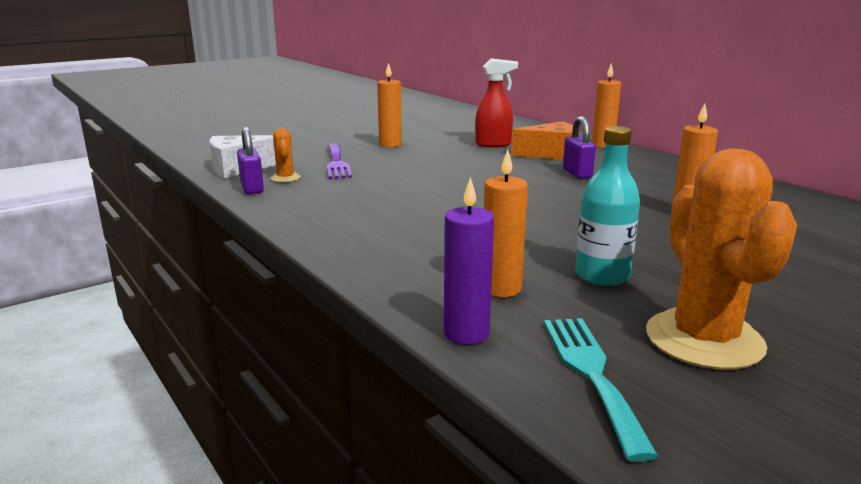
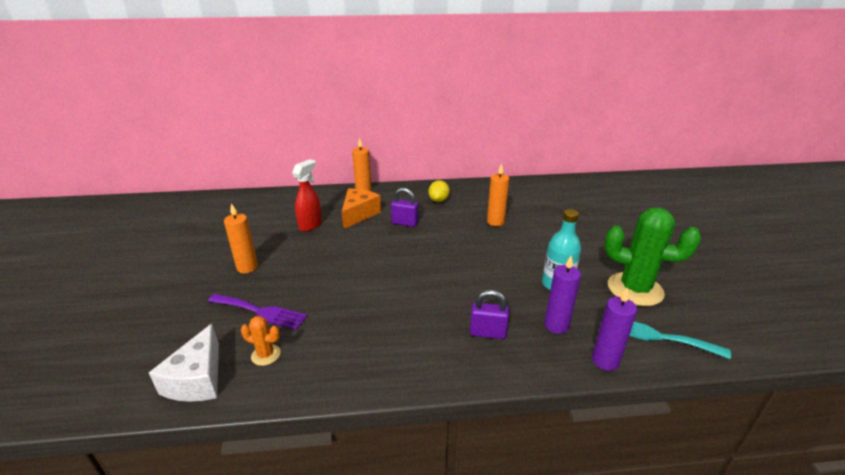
camera: 60 degrees left, 10 degrees up
(252, 188) = (270, 385): purple padlock -> purple padlock (488, 333)
(501, 289) = (556, 325): orange candle -> purple candle
(667, 176) = (438, 200): none -> yellow lemon
(704, 340) = (635, 289): orange cactus -> green cactus

